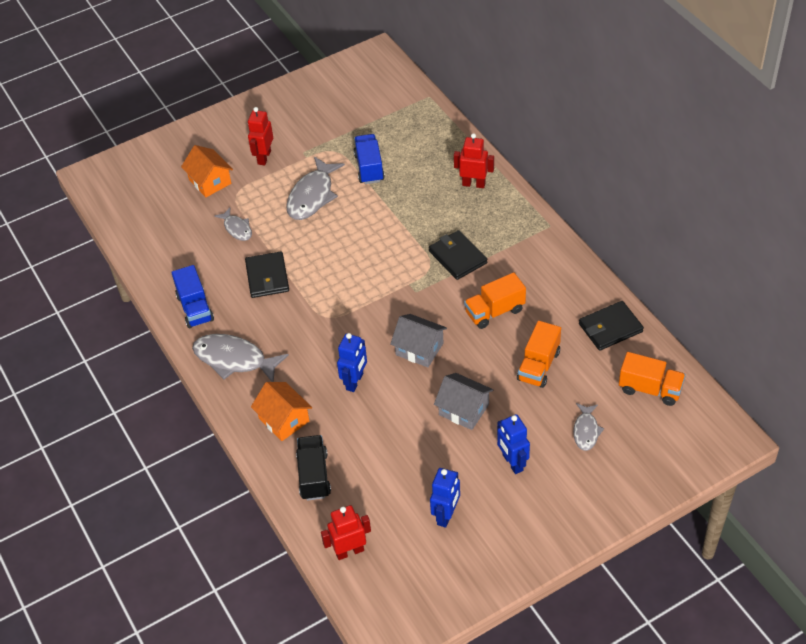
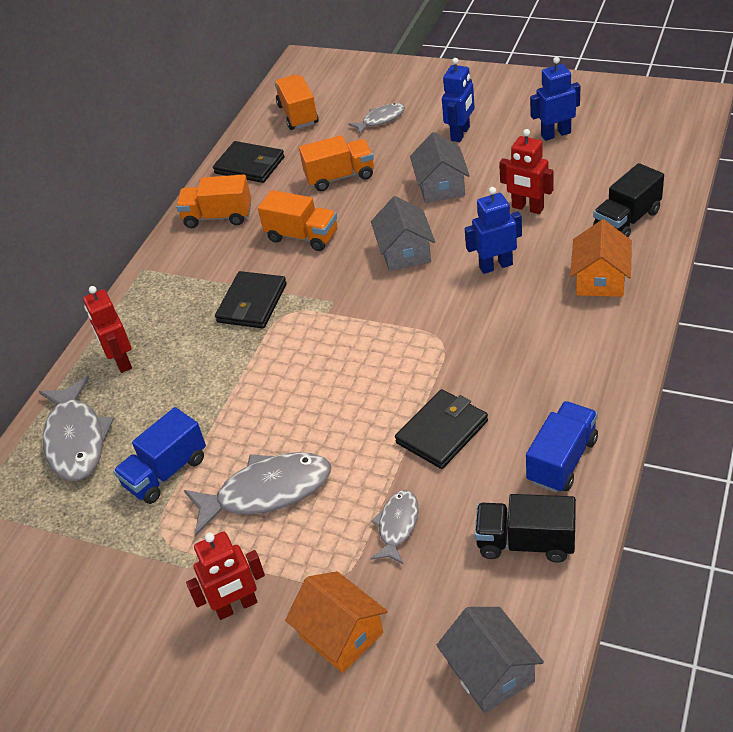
camera: 125 degrees left, 5 degrees down
(137, 215) = (490, 672): none -> grey house
(173, 264) = (525, 542): none -> black truck
(210, 181) = (341, 634): orange house -> orange house turned 60 degrees counterclockwise
(234, 359) = (583, 368): grey fish -> grey fish (76, 439)
(349, 551) = (661, 156): red robot -> red robot (527, 208)
(565, 283) = (218, 217): none -> orange truck

